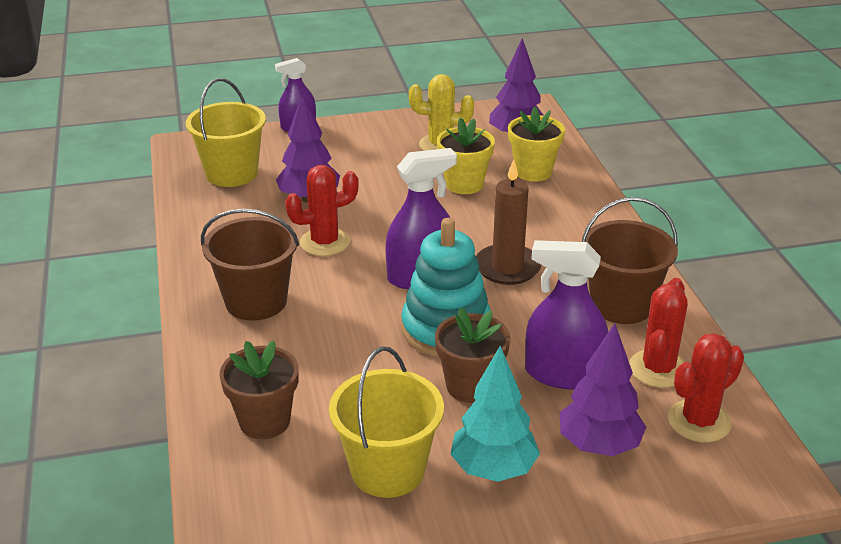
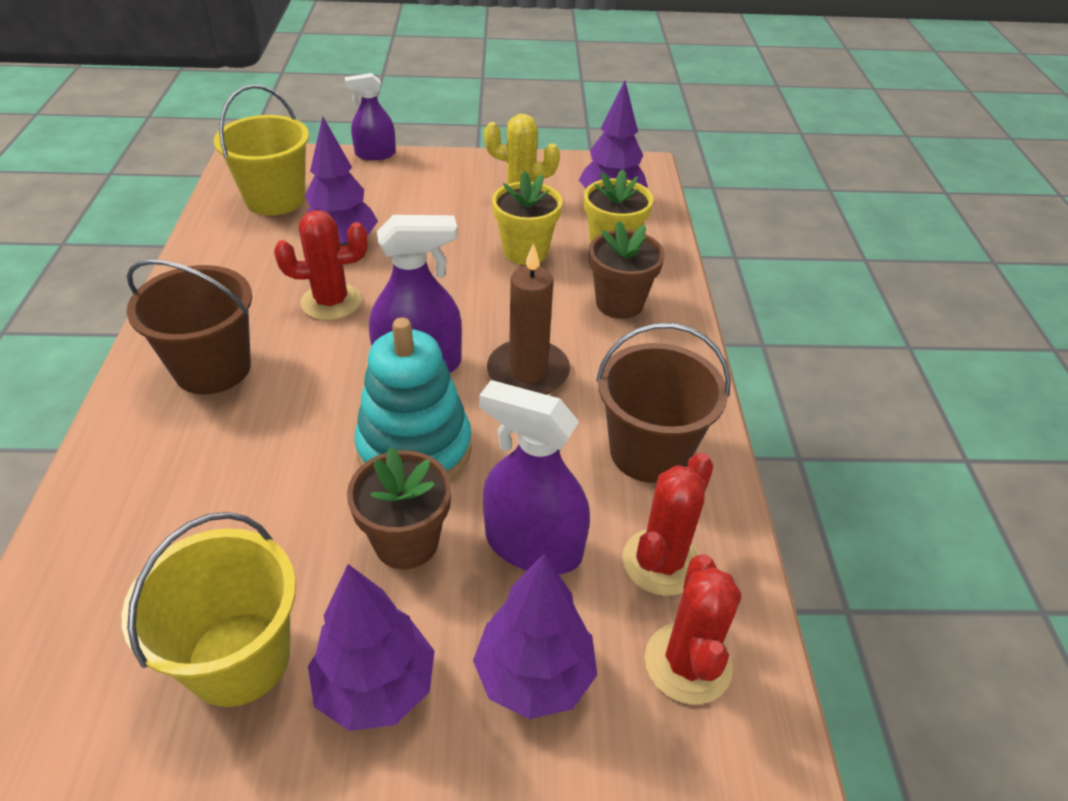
camera: 10 degrees right, 10 degrees up
(264, 421) = (128, 546): brown flower pot -> brown flower pot (619, 303)
(493, 469) = (376, 687): turquoise tree -> purple tree
(699, 421) = (688, 663): red cactus -> red cactus turned 60 degrees counterclockwise

